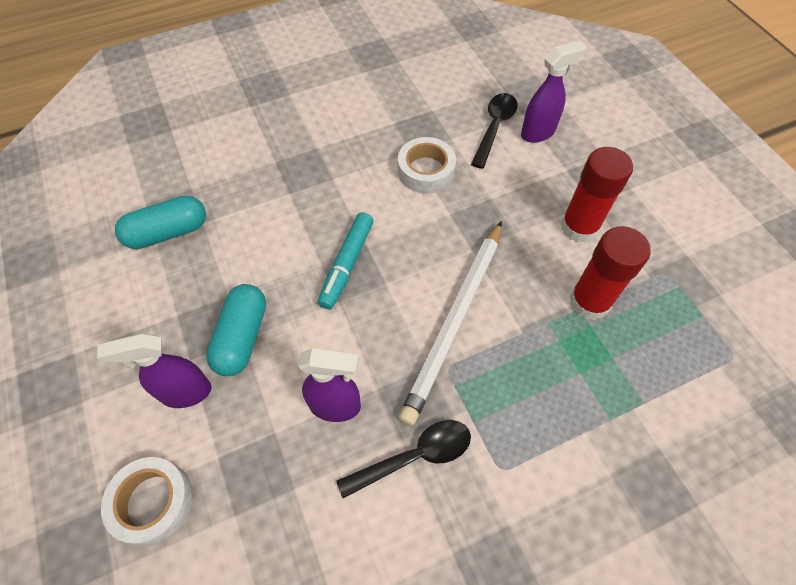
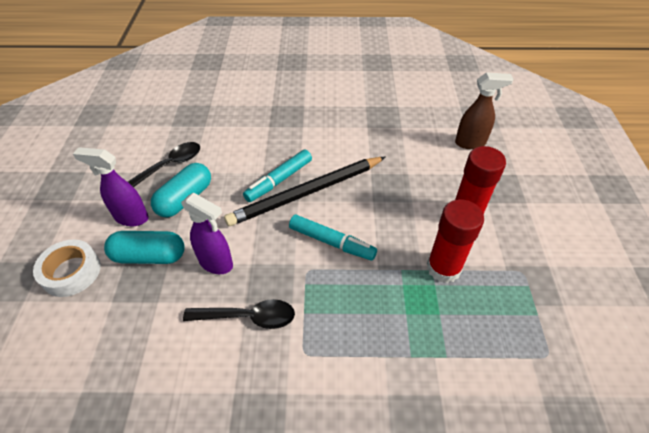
camera: 25 degrees right, 10 degrees down
(168, 232) = (181, 124): turquoise capsule -> turquoise capsule (149, 256)
(390, 269) = (306, 193): none -> black pencil
(426, 171) = (370, 141): white tape -> none
(455, 321) = (331, 242): white pencil -> turquoise marker
(494, 127) = (438, 130): black spoon -> black spoon (169, 166)
(538, 133) = (470, 143): purple spray bottle -> brown spray bottle

